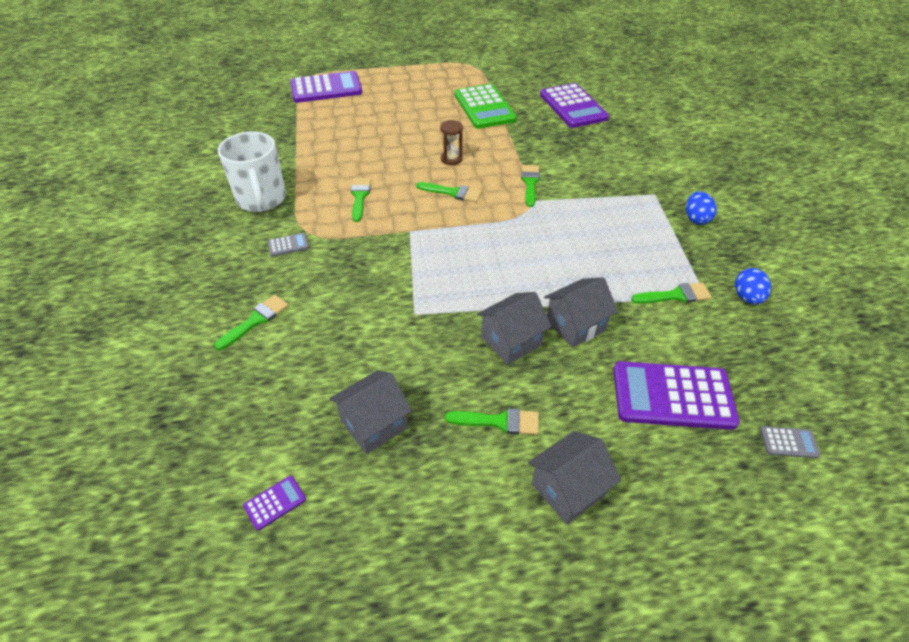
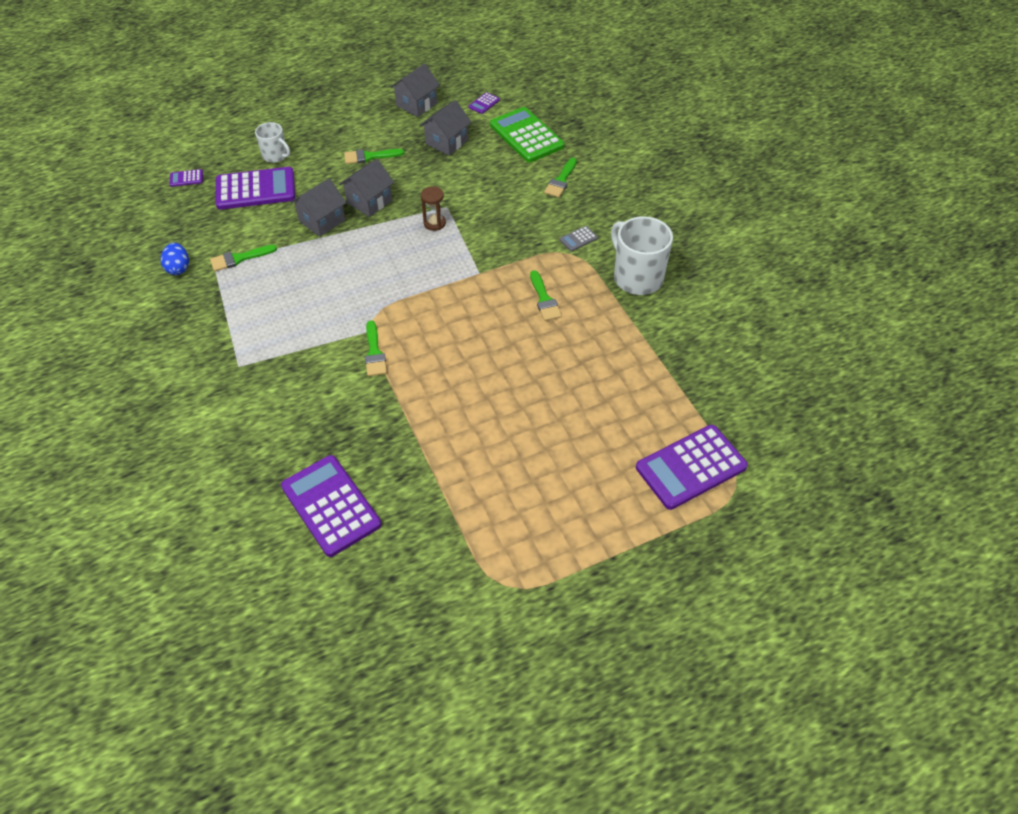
camera: 165 degrees right, 5 degrees up
(451, 159) = (469, 370): brown hourglass -> brown hourglass (434, 223)
(452, 192) = (453, 323): green brush -> none
(484, 107) = (455, 475): green calculator -> green calculator (526, 136)
(568, 489) = (325, 135): grey house -> grey house (416, 104)
(650, 459) = (275, 156): none -> white mug
(696, 219) = (201, 341): blue egg -> none
(789, 442) = (186, 178): grey calculator -> purple calculator

